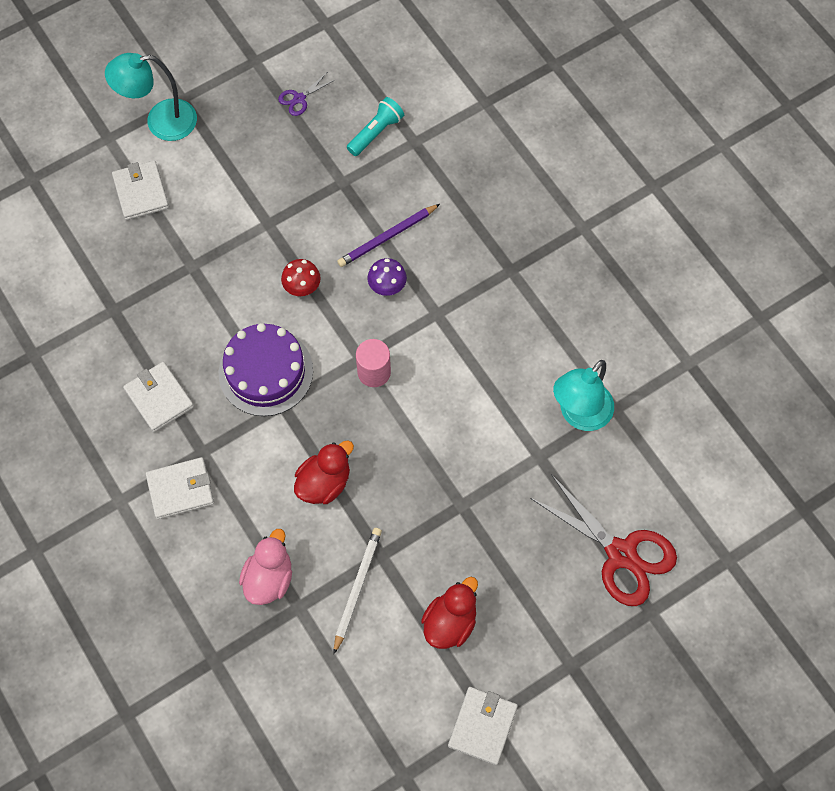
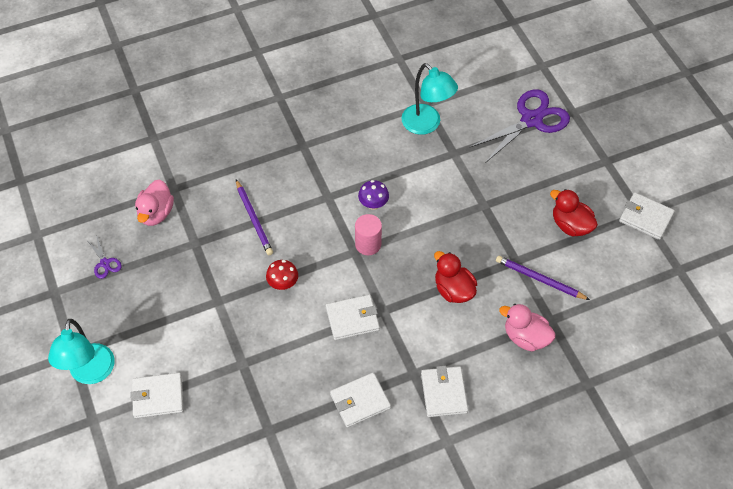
camera: 80 degrees left, 10 degrees down
(265, 372) = (352, 319): purple cake -> white wallet
(357, 588) = (539, 279): white pencil -> purple pencil
(376, 132) = (156, 213): turquoise flashlight -> pink duck
(387, 286) = (297, 225): purple mushroom -> purple mushroom (373, 204)
(621, 554) = (531, 120): red scissors -> purple scissors

